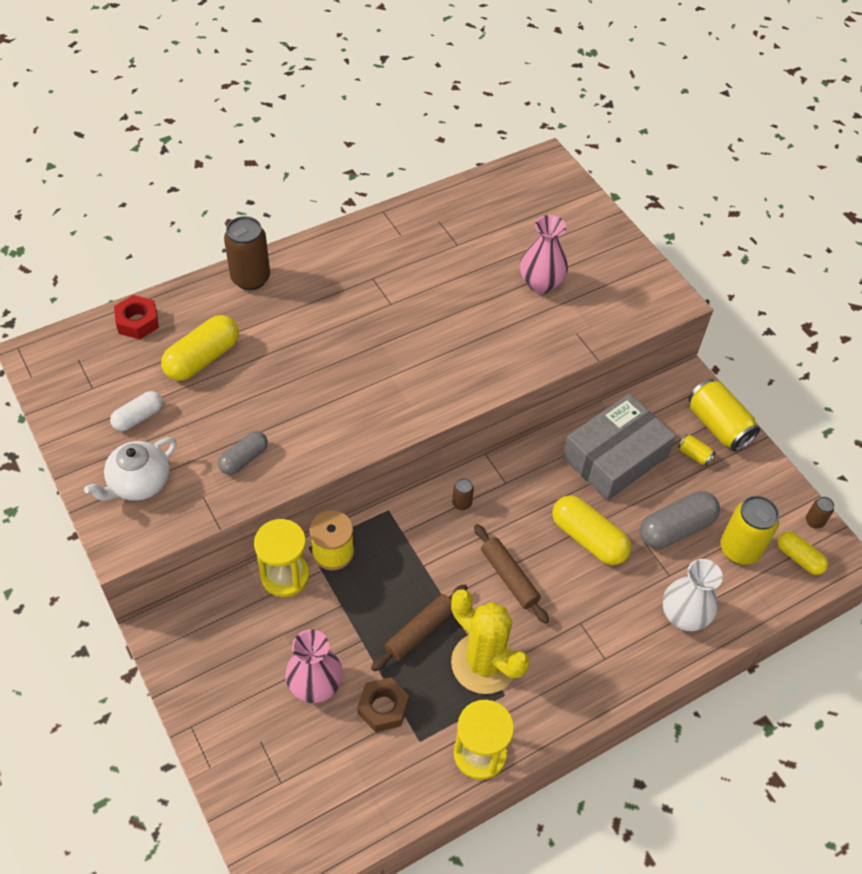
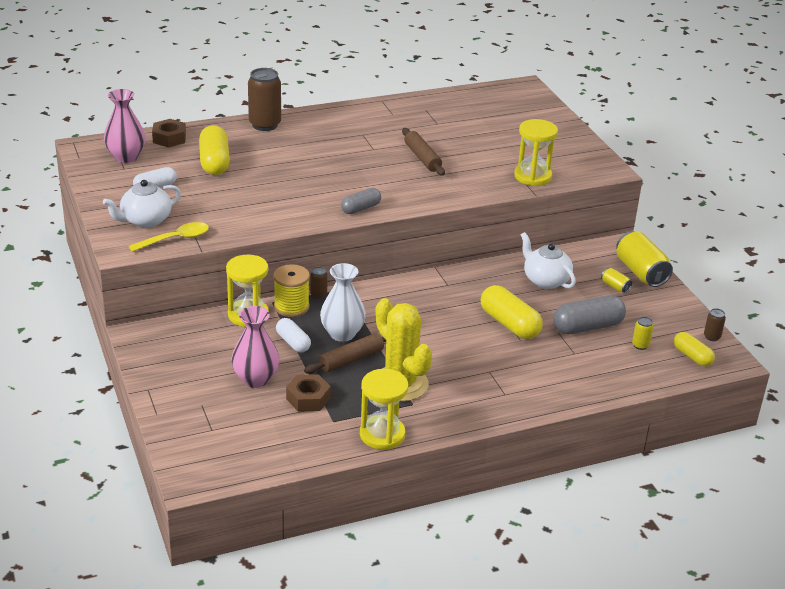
camera: 10 degrees right, 20 degrees down
(137, 322) = (169, 138): red nut -> brown nut
(184, 512) = (175, 239): none -> yellow spoon
(203, 358) = (214, 162): yellow capsule -> yellow capsule turned 60 degrees counterclockwise
(244, 459) = (231, 217): grey capsule -> grey capsule (360, 208)
(347, 614) = (293, 342): none -> white capsule
(462, 503) = (407, 292): brown can -> brown can (318, 295)
(509, 577) = (435, 338): brown rolling pin -> brown rolling pin (422, 158)
(540, 284) = (500, 150): pink vase -> pink vase (126, 157)
(587, 325) = (532, 176): none -> yellow hourglass
(615, 457) = (545, 280): grey box -> white teapot
(683, 616) = (580, 378): white vase -> white vase (342, 334)
(739, 549) = (640, 345): yellow can -> yellow can, size x0.47

